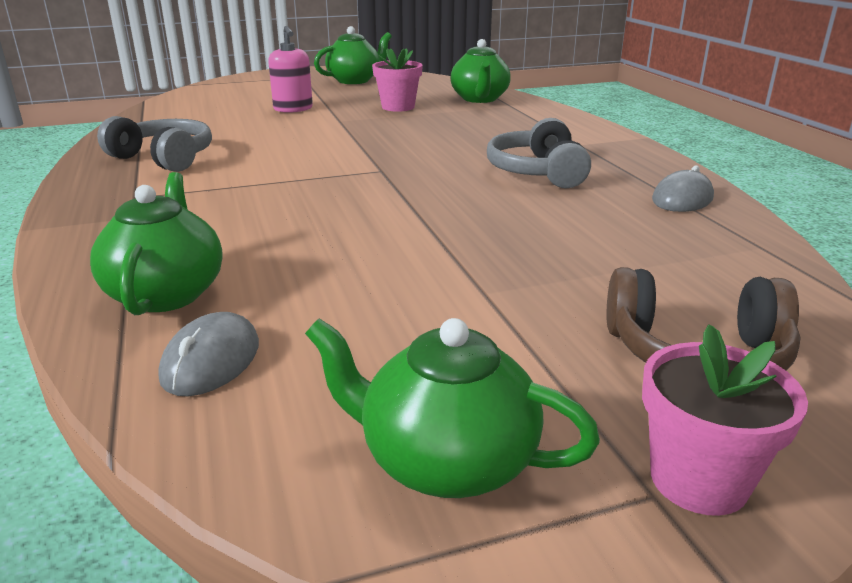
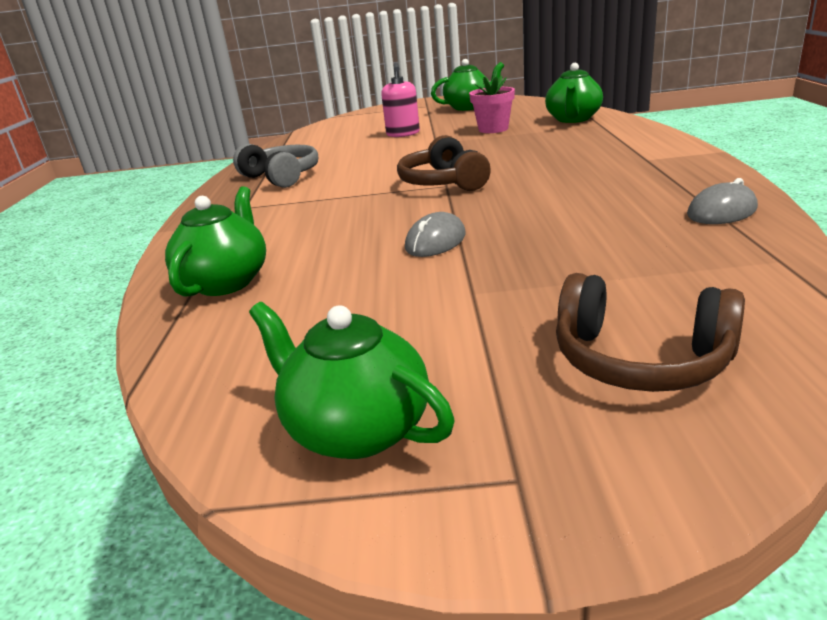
camera: 20 degrees right, 0 degrees up
(211, 361) = (228, 335): grey mouse -> grey mouse (435, 241)
(376, 167) = (443, 182): none -> brown headphones
(537, 172) = (588, 186): grey headphones -> none
(698, 480) = (568, 472): pink flower pot -> none

